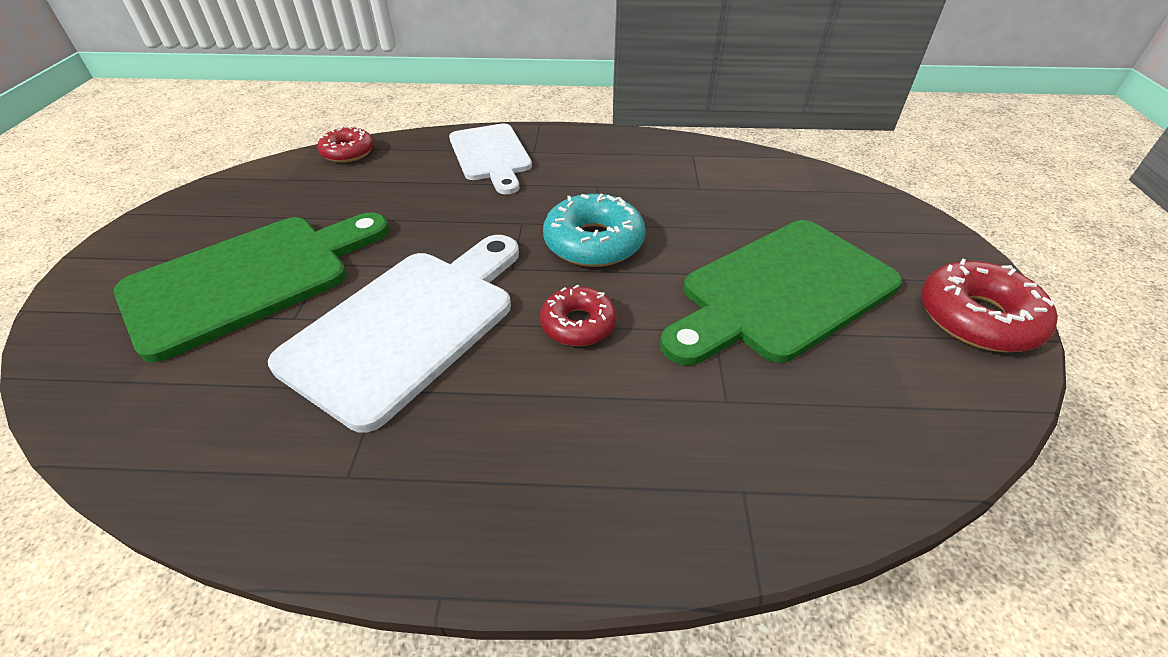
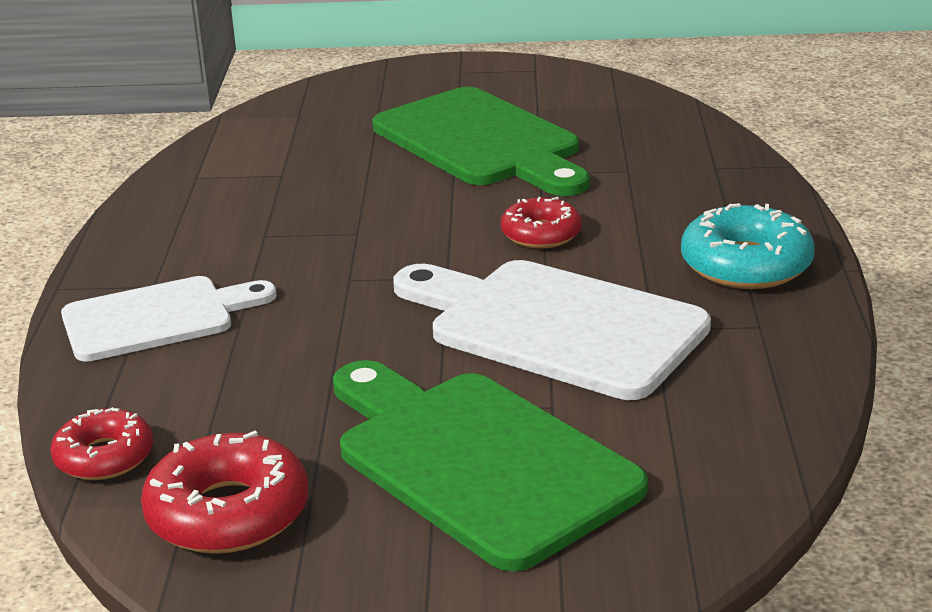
camera: 90 degrees left, 15 degrees down
(593, 242) = (396, 232): turquoise donut -> turquoise donut (746, 265)
(977, 318) = (512, 74): red donut -> red donut (228, 513)

